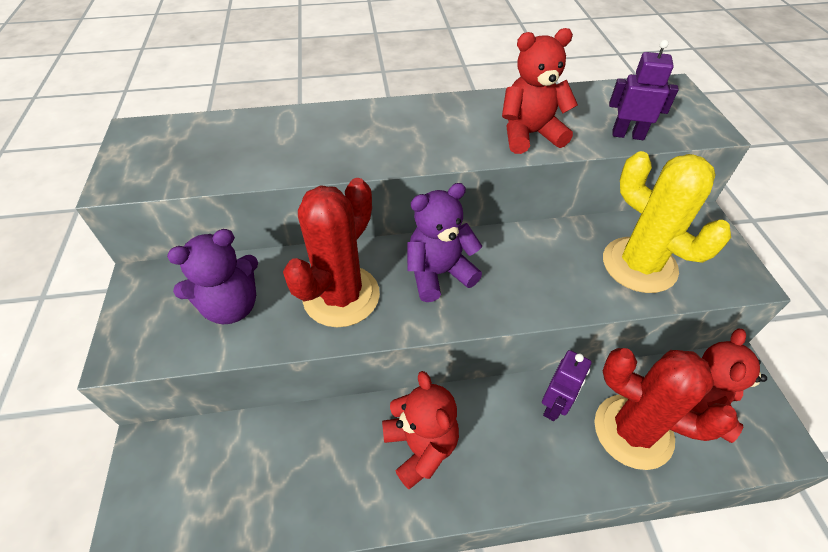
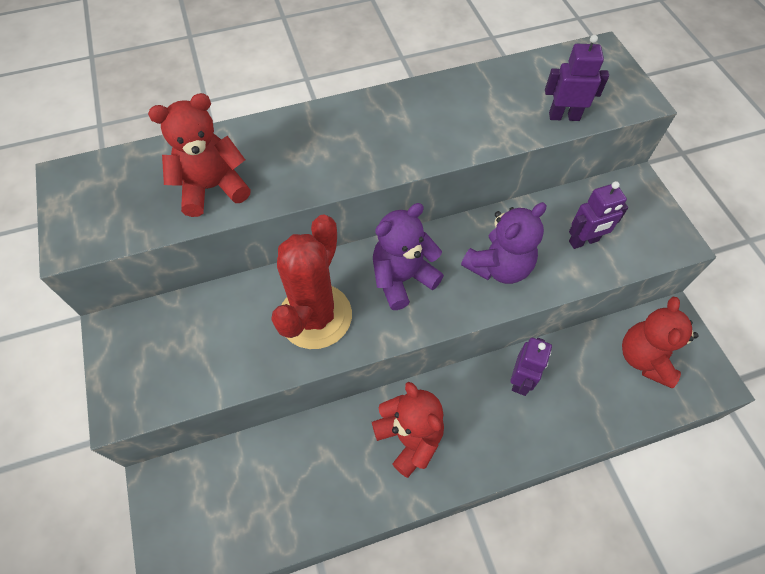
camera: 10 degrees left, 10 degrees up
(231, 306) = (212, 343): purple teddy bear -> purple teddy bear (499, 266)
(529, 134) = (471, 128): red teddy bear -> red teddy bear (212, 188)
(633, 431) = (590, 391): red cactus -> none
(639, 265) = (584, 241): yellow cactus -> purple robot

